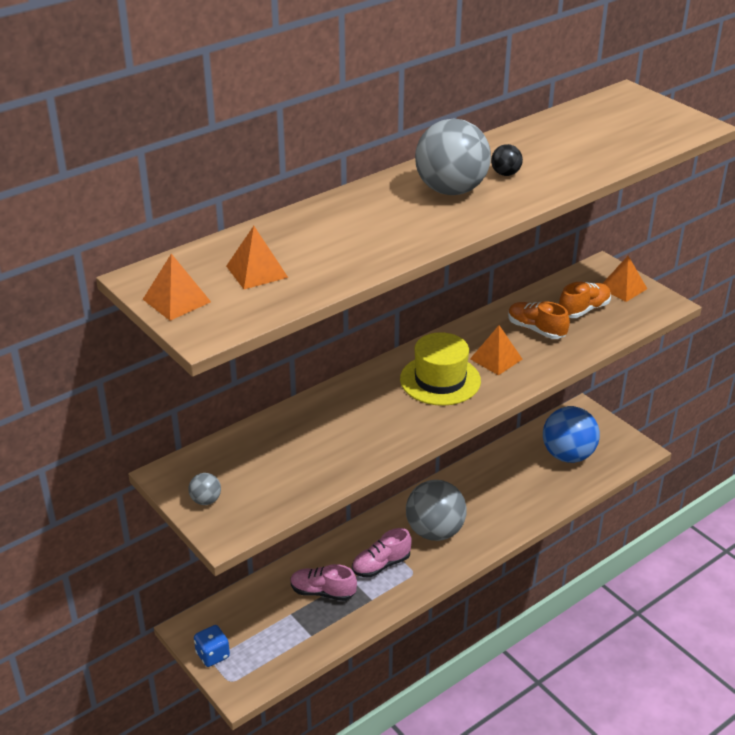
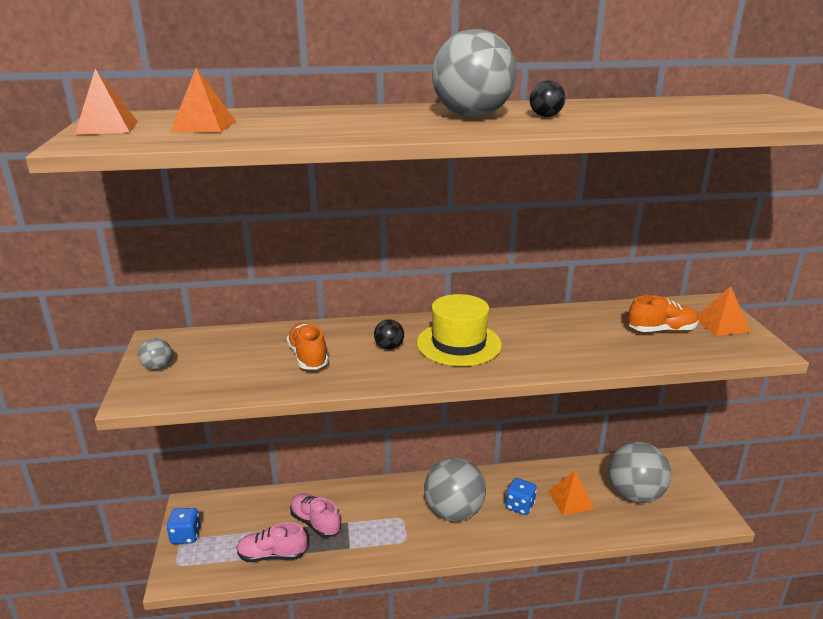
camera: 30 degrees right, 10 degrees down
(381, 565) = (383, 521): pink shoe -> pink shoe (272, 555)
(386, 405) = (389, 347): none -> black ball
(485, 503) = (520, 506): none -> blue dice
(496, 359) = (530, 343): orange pyramid -> orange pyramid (570, 500)
(536, 329) = (595, 332): orange shoe -> orange shoe (308, 357)
(568, 455) = (634, 494): blue ball -> grey ball

